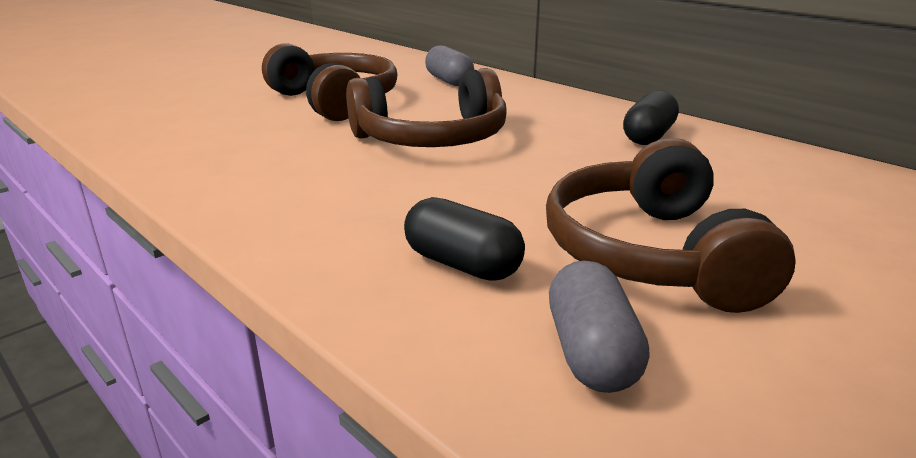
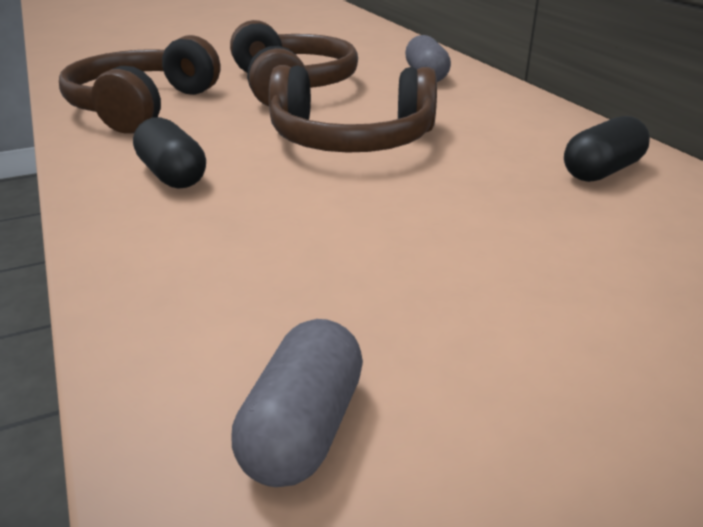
camera: 20 degrees right, 5 degrees up
(462, 264) = (260, 289): black capsule -> black capsule (172, 175)
(651, 254) = (477, 321): brown headphones -> brown headphones (142, 107)

